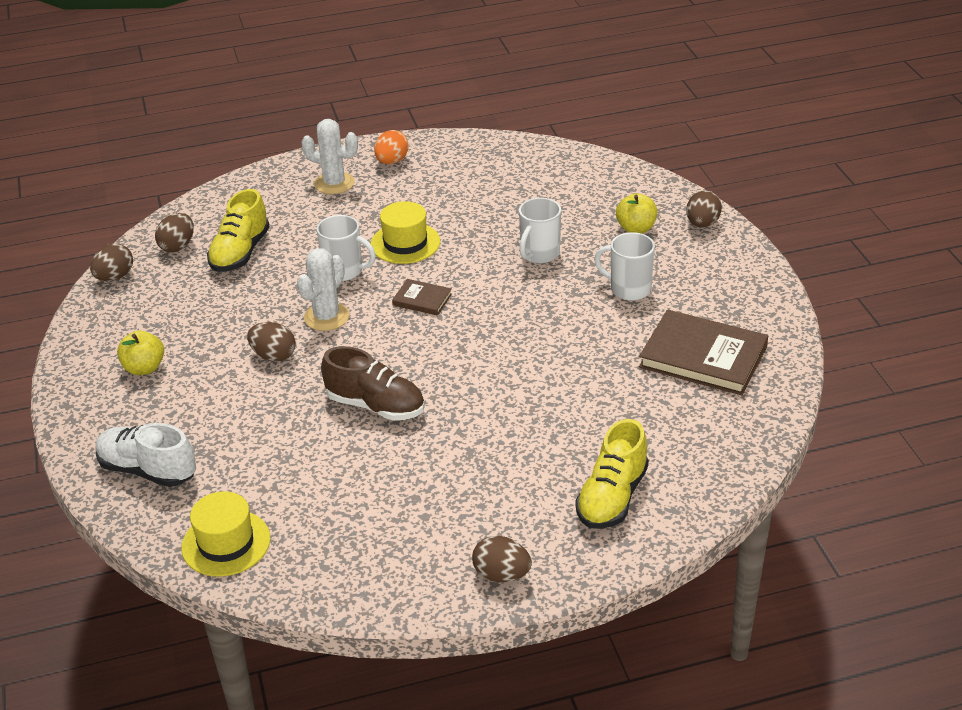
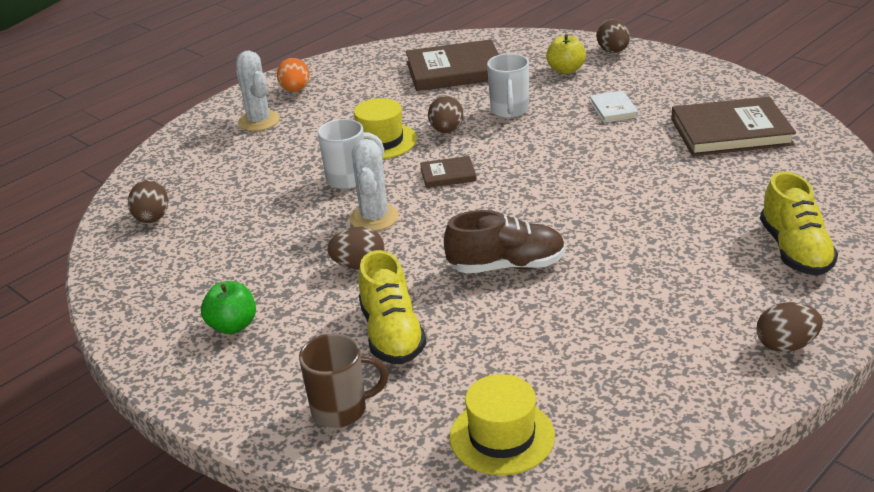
camera: 30 degrees left, 5 degrees down
(115, 277) = (110, 263): brown egg -> brown egg (446, 131)
(144, 368) = (232, 326): yellow apple -> green apple
(148, 470) = (341, 410): white shoe -> brown mug
(240, 253) = (226, 200): yellow shoe -> yellow shoe (392, 334)
(334, 183) = (259, 121): white cactus -> white cactus turned 75 degrees clockwise
(540, 191) = (455, 70): none -> brown book
(629, 289) = (613, 109): white mug -> white book

